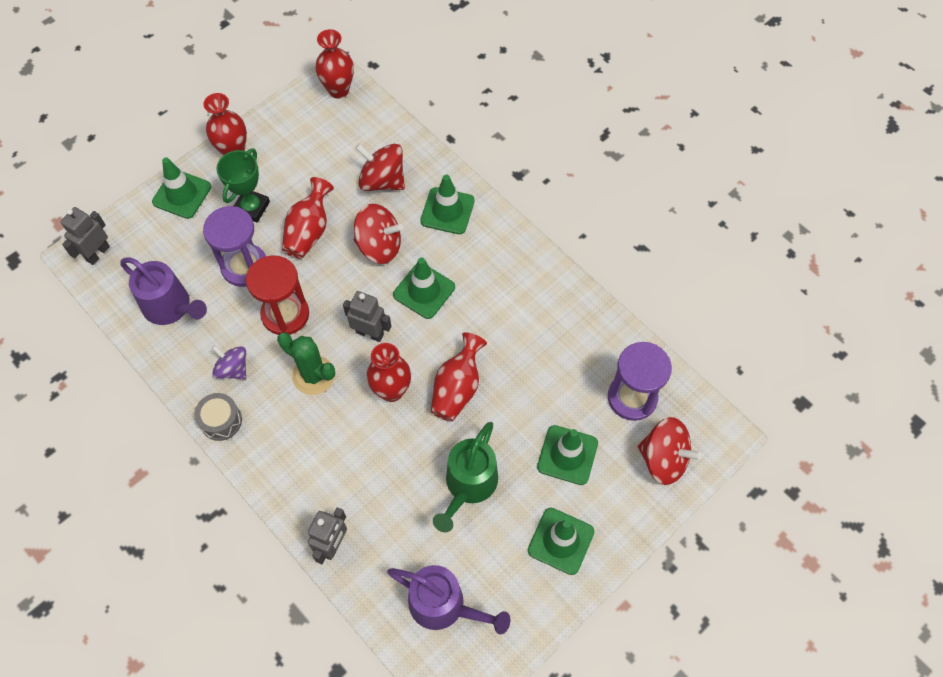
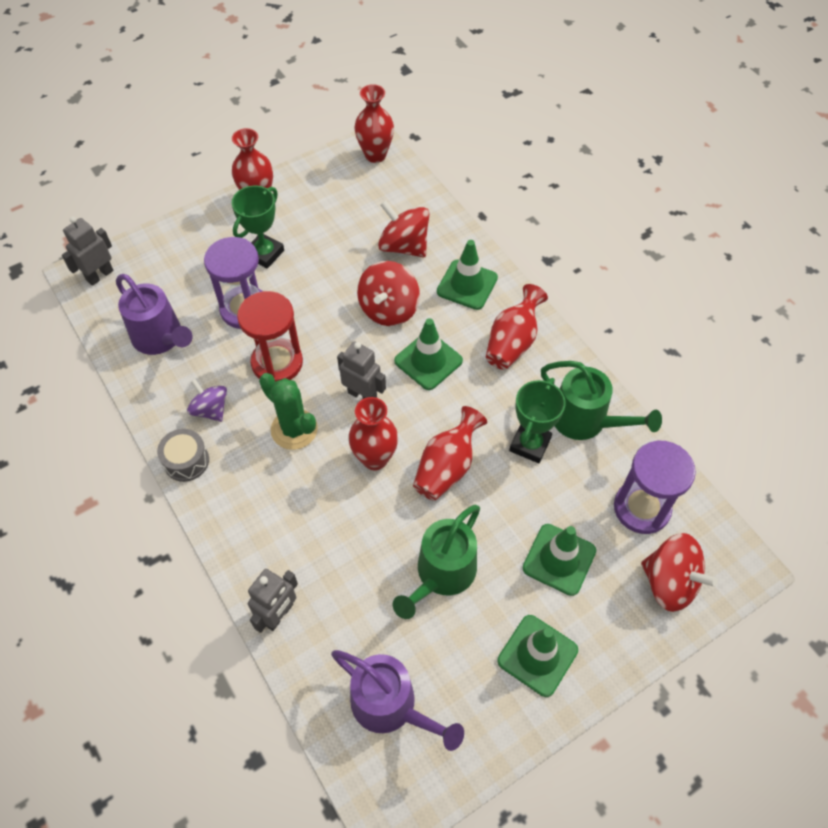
camera: 10 degrees right, 5 degrees down
(182, 194) = (197, 231): green traffic cone -> none
(309, 231) = (318, 284): red vase -> red vase (512, 342)
(379, 246) = (389, 309): red spinning top -> red spinning top turned 90 degrees clockwise
(527, 355) = (530, 444): none -> green trophy
(573, 325) = (586, 421): none -> green watering can

